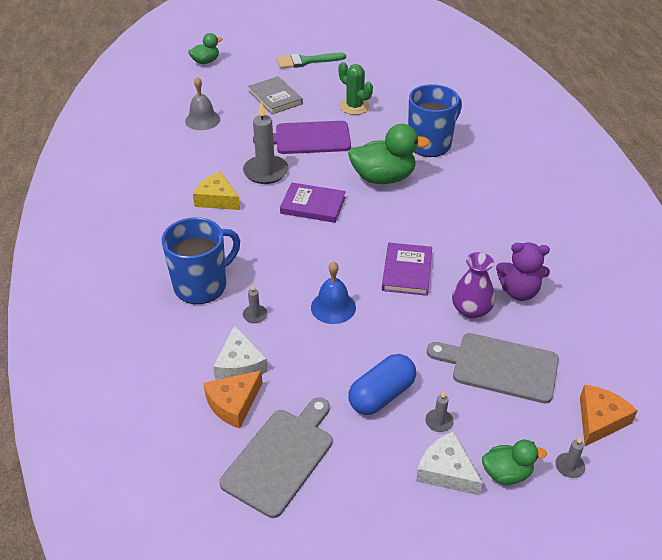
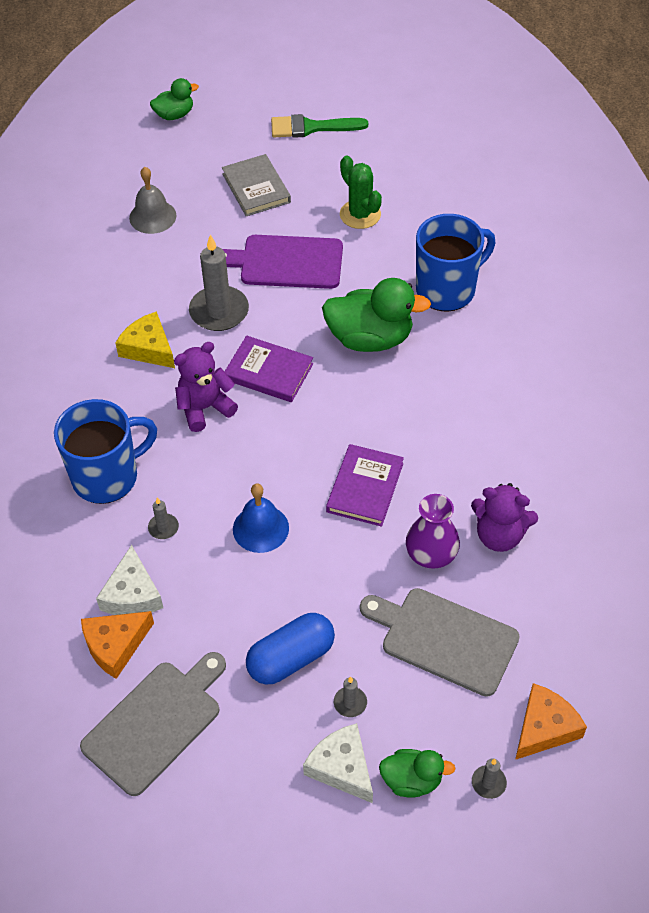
camera: 10 degrees right, 10 degrees up
(269, 233) = (205, 408): none -> purple teddy bear

